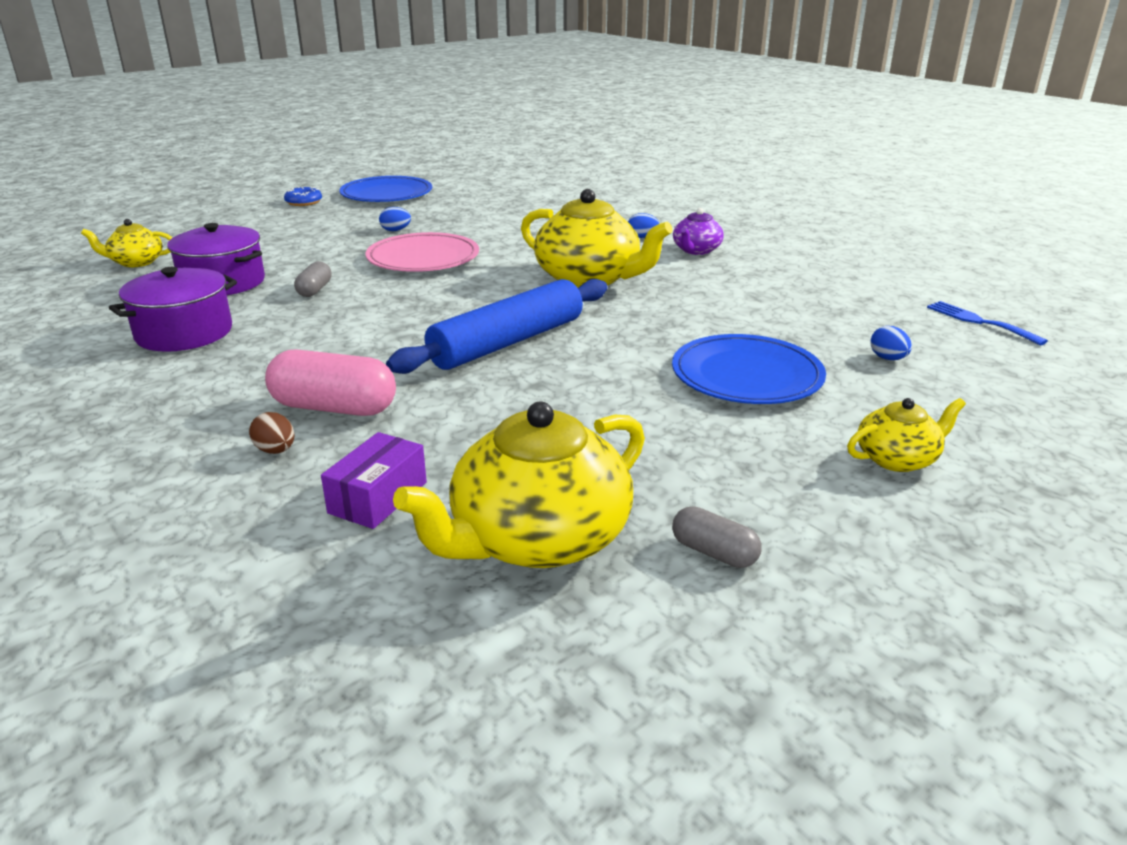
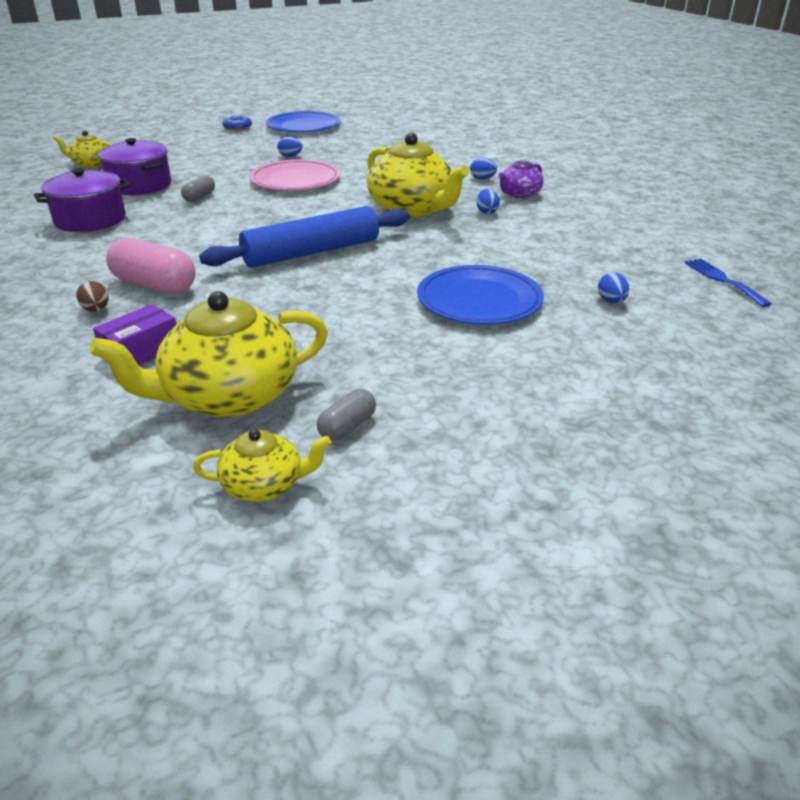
camera: 15 degrees right, 5 degrees up
(676, 274) = (487, 212): none -> blue egg
(714, 552) = (347, 427): grey capsule -> grey capsule turned 75 degrees clockwise
(897, 459) = (550, 381): yellow teapot -> yellow teapot (264, 485)

